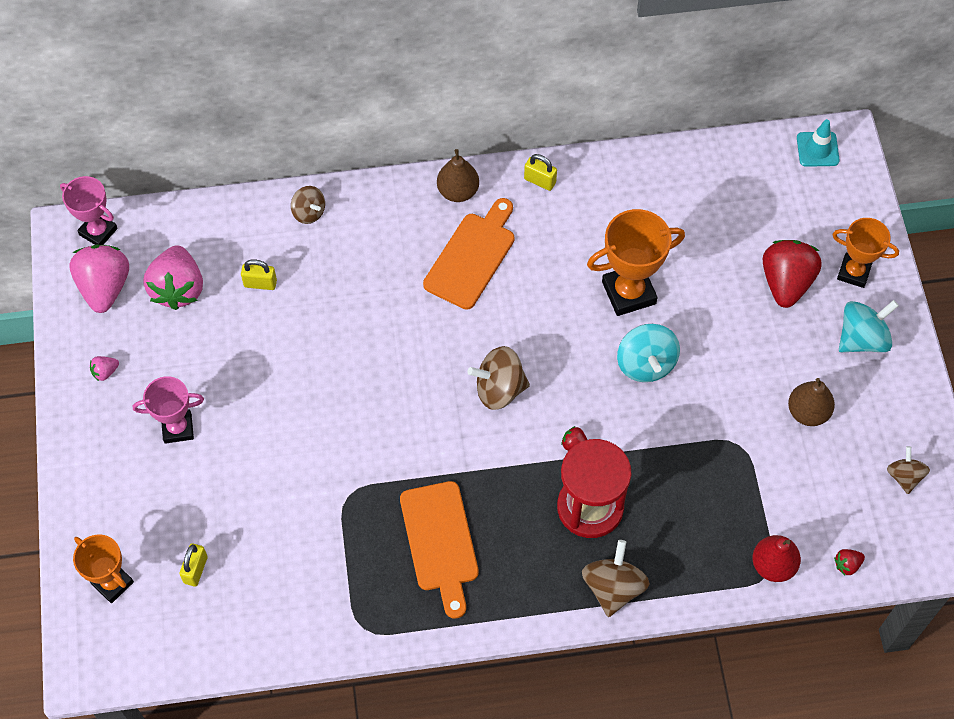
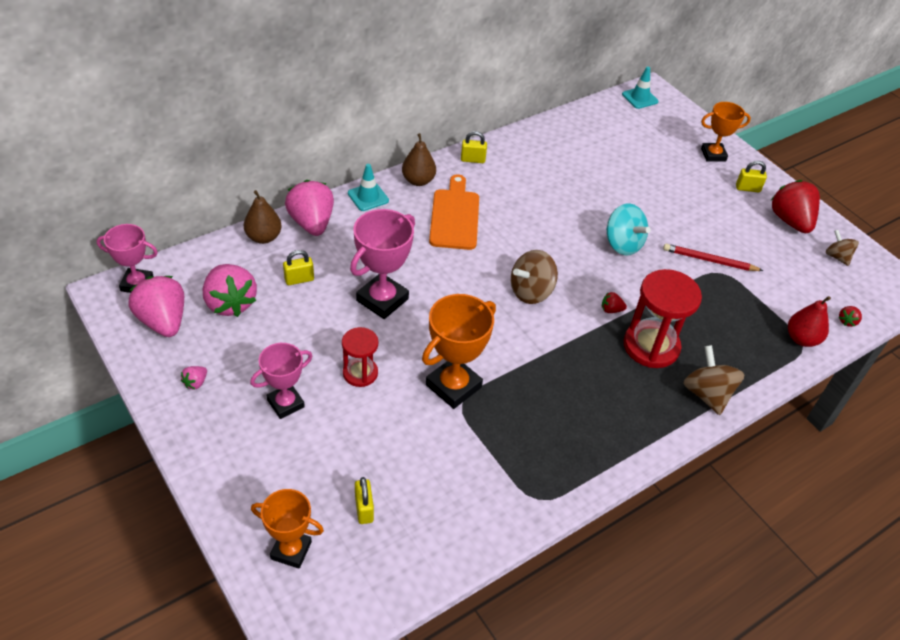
camera: 30 degrees left, 15 degrees down
(265, 421) = (360, 373): none -> red hourglass
(309, 212) = (312, 223): brown spinning top -> pink strawberry
(333, 340) = (382, 300): none -> pink trophy
(388, 196) = (368, 197): none -> turquoise traffic cone
(440, 542) = (557, 410): orange cutting board -> none
(629, 293) = (580, 206): orange trophy -> orange trophy (453, 386)
(737, 423) = (709, 260): none -> red pencil
(786, 282) = (676, 172): red strawberry -> red strawberry (790, 221)
(807, 412) = (748, 239): brown pear -> brown pear (264, 237)
(862, 338) = (747, 188): turquoise spinning top -> yellow padlock

